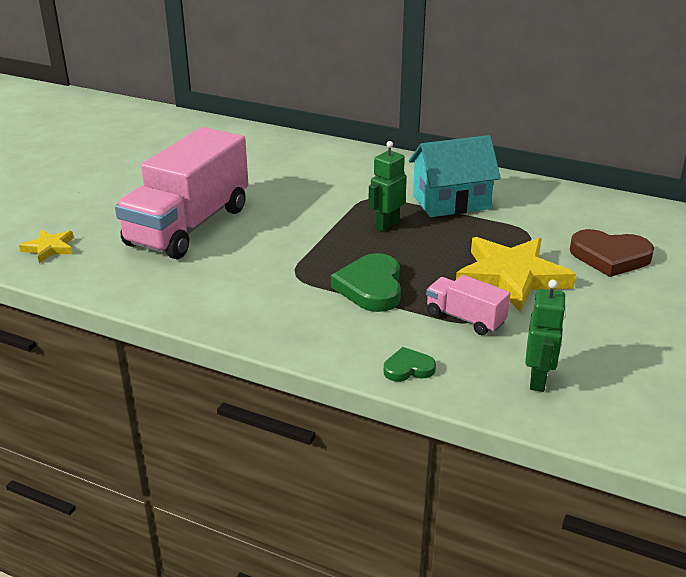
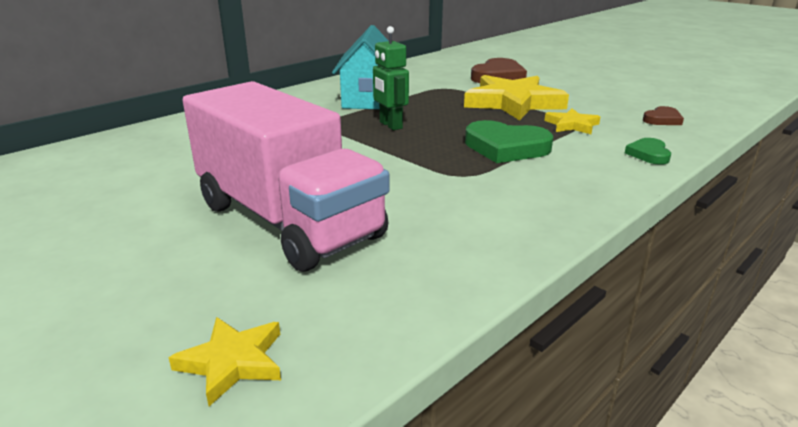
camera: 70 degrees left, 5 degrees down
(465, 318) = (572, 125): pink truck -> yellow star
(538, 380) = (662, 119): green robot -> brown heart

